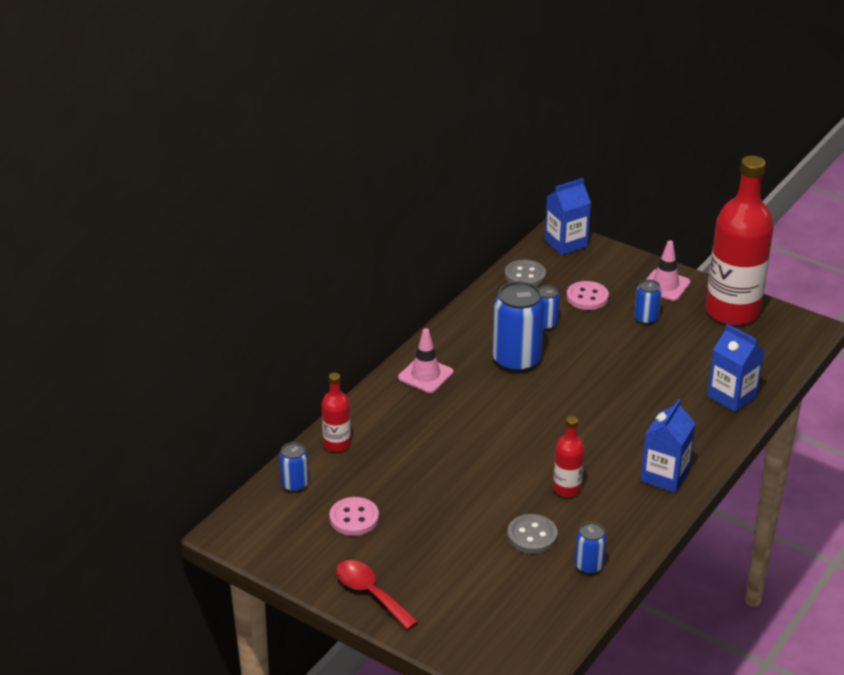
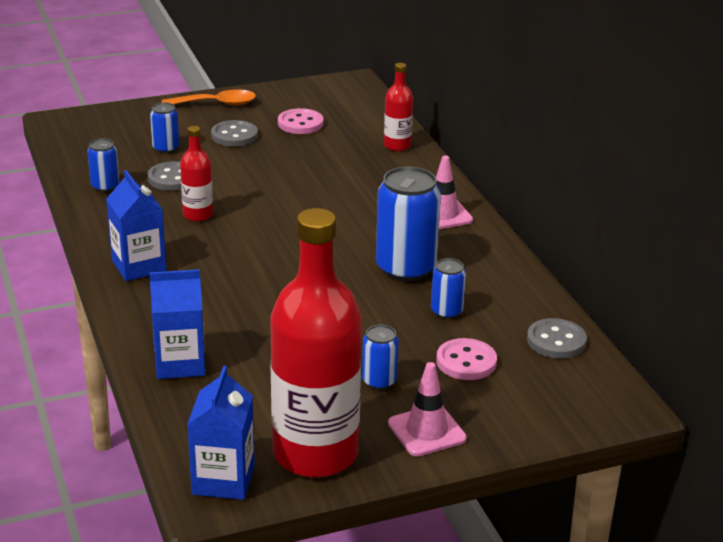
camera: 125 degrees right, 5 degrees down
(295, 484) = (371, 116): blue can -> blue can (166, 148)
(370, 593) = (216, 104): red spoon -> orange spoon
(420, 544) = (234, 135): none -> grey button
(566, 243) = (599, 402): blue carton -> blue carton (223, 480)

